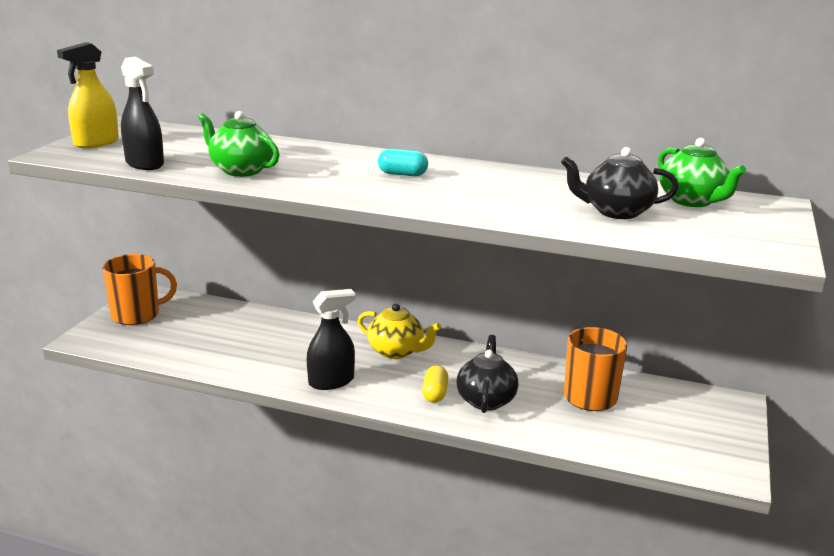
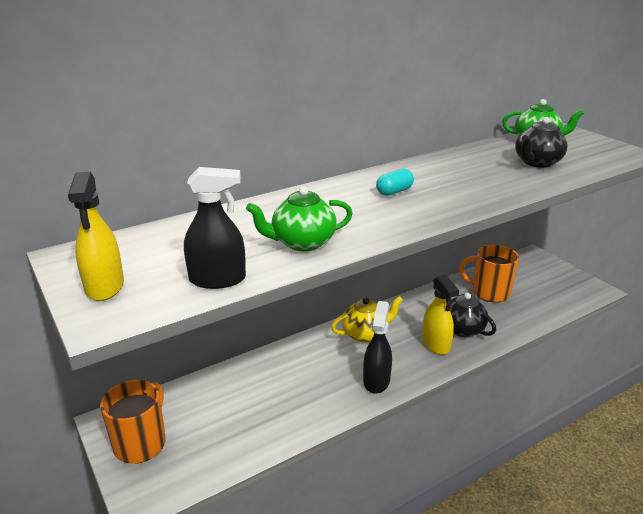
camera: 50 degrees left, 5 degrees up
(435, 394) = (436, 344): yellow capsule -> yellow spray bottle

